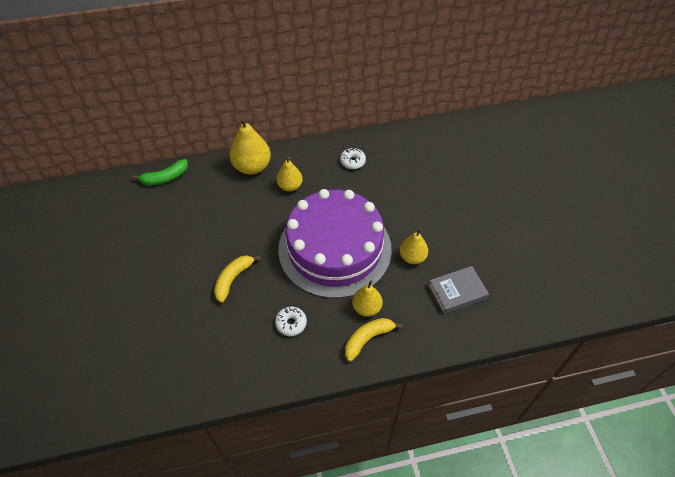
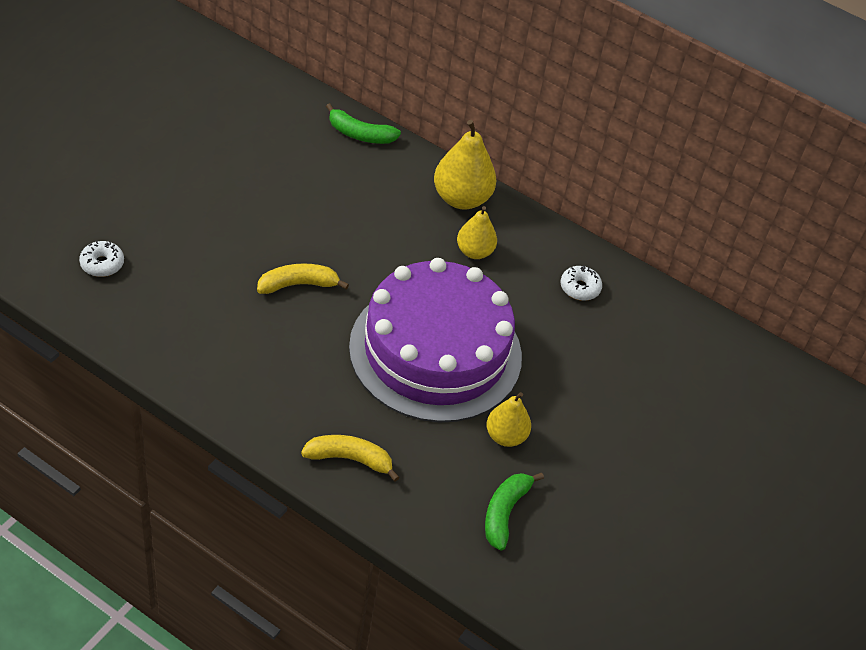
camera: 40 degrees right, 5 degrees down
(291, 323) = (297, 374): white donut -> white donut (102, 264)
(366, 308) = (388, 433): yellow pear -> none
(457, 292) = (504, 512): grey book -> green banana

